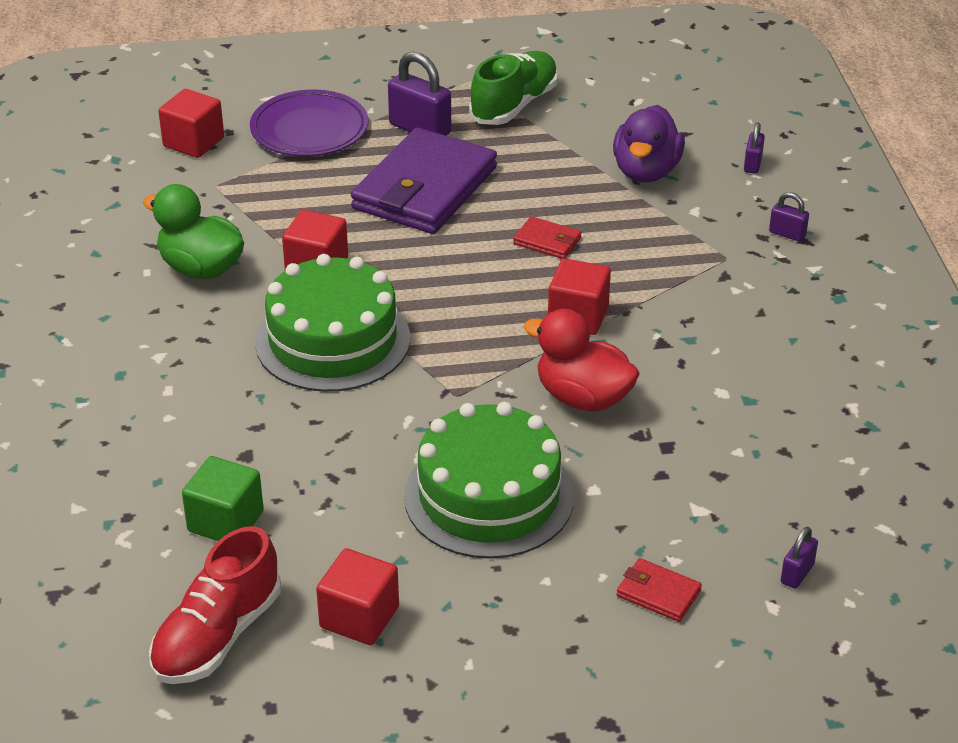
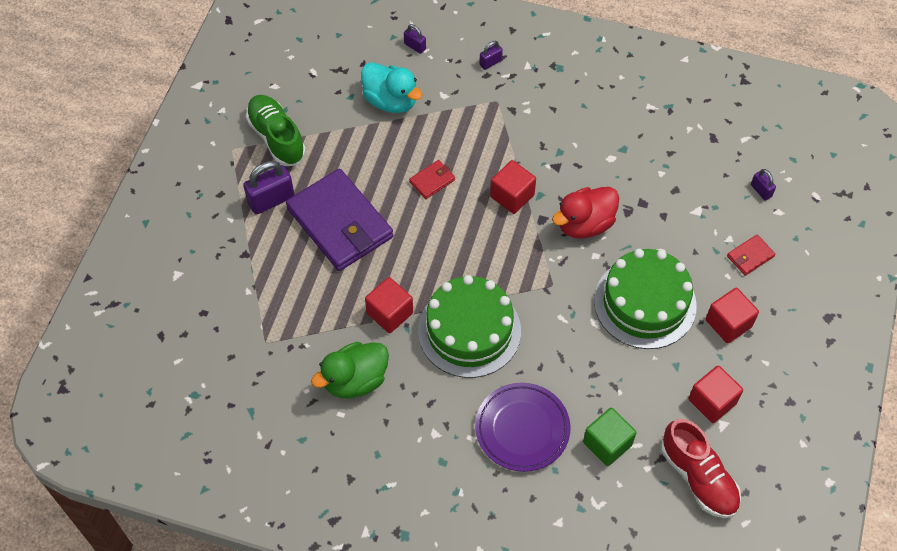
camera: 65 degrees left, 20 degrees up
(193, 142) = (204, 339): red cube -> red cube (728, 323)
(309, 130) = (232, 264): purple plate -> purple plate (522, 429)
(646, 171) = (391, 101): purple duck -> turquoise duck

